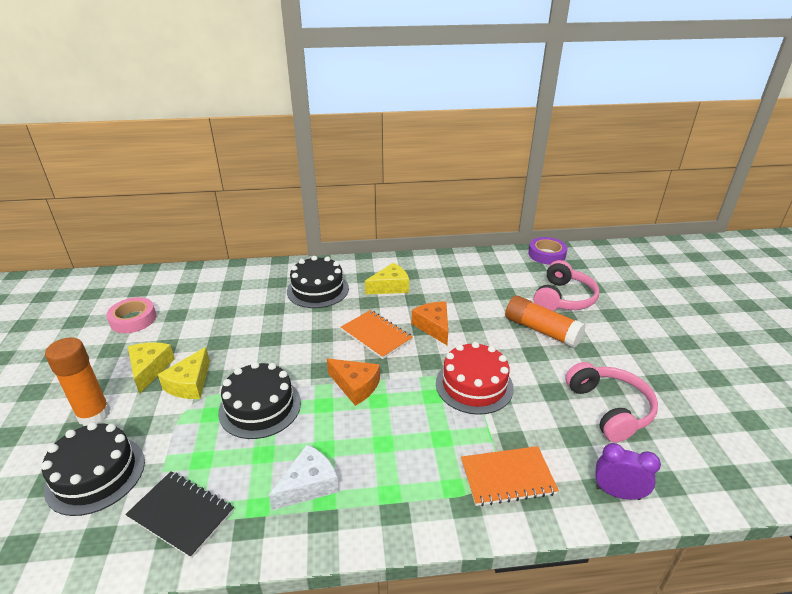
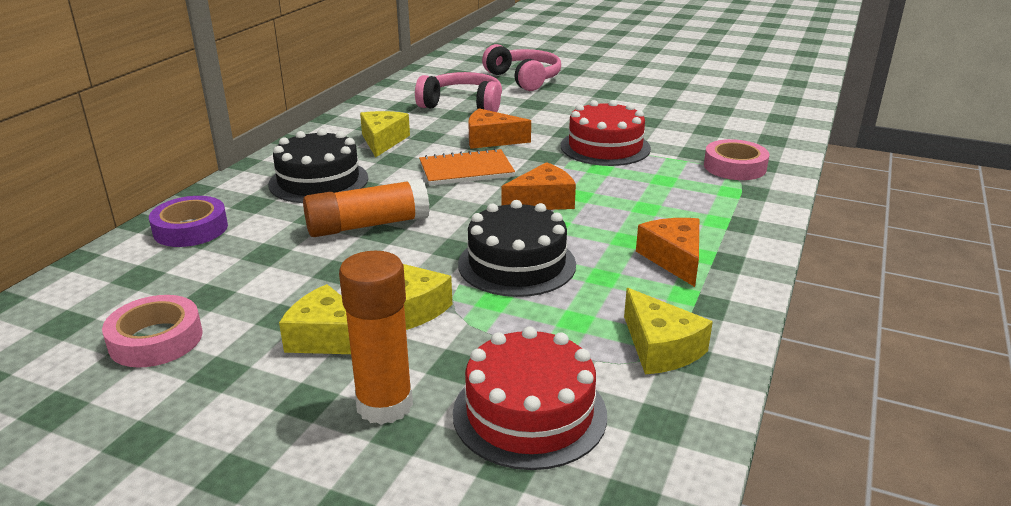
camera: 60 degrees left, 5 degrees down
(95, 474) = (529, 413): black cake -> red cake
(181, 514) = (660, 348): black notebook -> yellow cheese
(308, 485) = (674, 259): white cheese -> orange cheese
(507, 477) = (734, 167): orange notebook -> pink tape
(541, 330) = (560, 100): orange glue stick -> orange glue stick (368, 225)
(546, 254) = (444, 63): purple tape -> purple tape (190, 229)
(609, 409) = (688, 109): pink headphones -> pink headphones (463, 105)
(617, 493) = (779, 135): purple clock -> none

